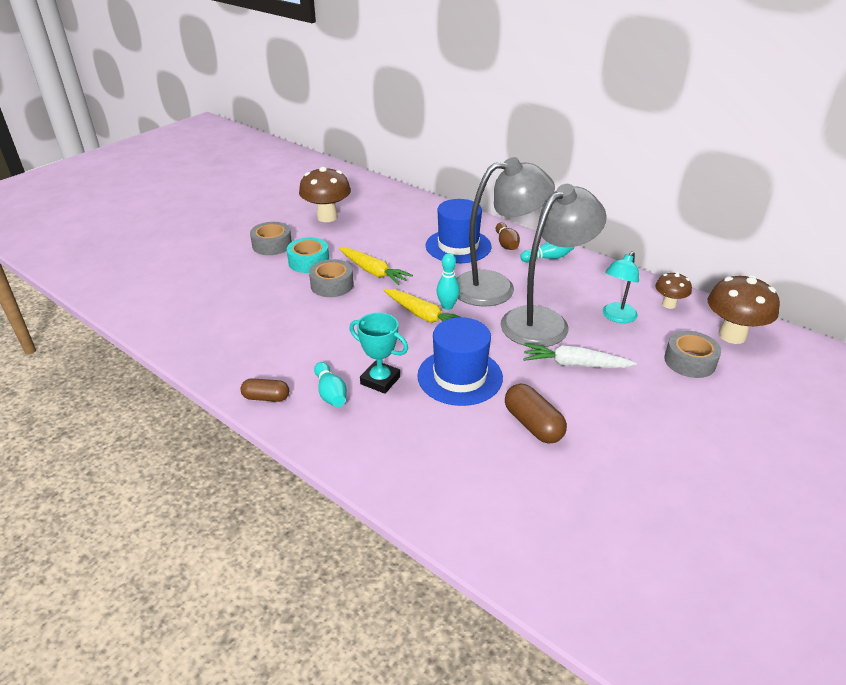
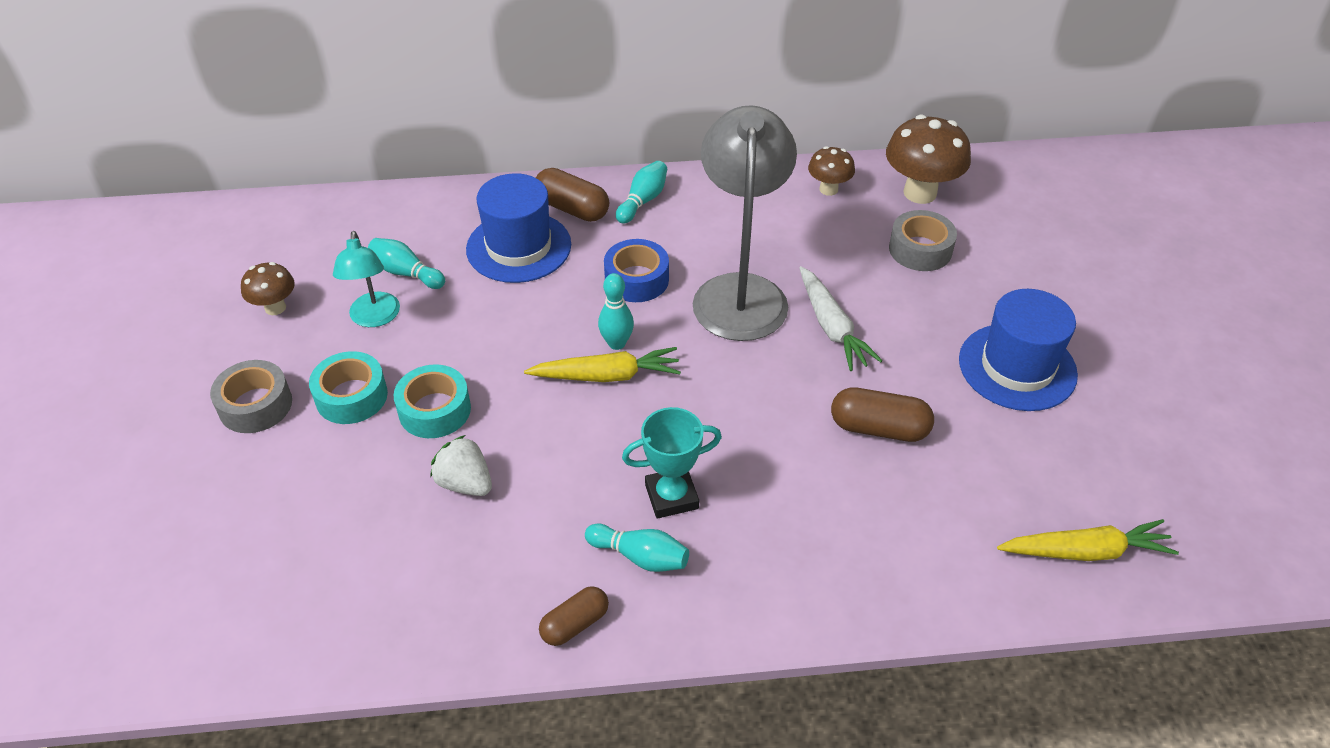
camera: 45 degrees left, 10 degrees up
(304, 317) = (465, 483): none -> white strawberry
(327, 217) = (275, 308): brown mushroom -> brown mushroom, size x0.57
(332, 285) = (434, 410): grey tape -> turquoise tape
(373, 272) = (462, 354): yellow carrot -> yellow carrot (1085, 551)
(395, 231) = (406, 273): none -> turquoise bowling pin
(460, 376) = (745, 426): blue hat -> blue hat (1017, 367)
(496, 287) = (636, 279): grey lamp -> blue tape
(506, 244) = (572, 209): brown bowling pin -> brown capsule
(575, 364) = (831, 327): white carrot -> white carrot turned 75 degrees counterclockwise
(616, 317) = (801, 238): turquoise lamp -> turquoise lamp (374, 318)

